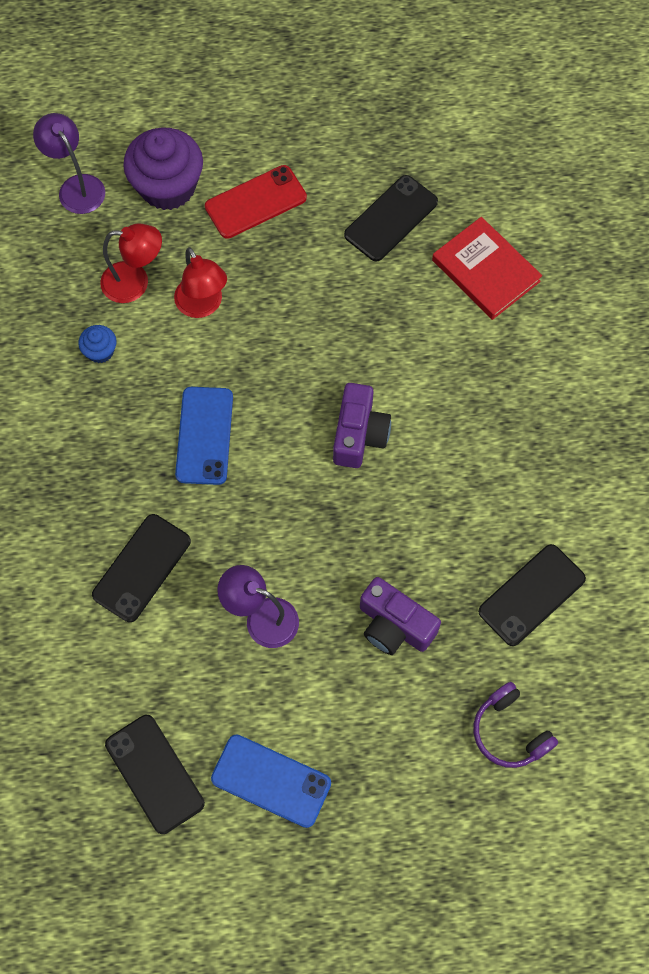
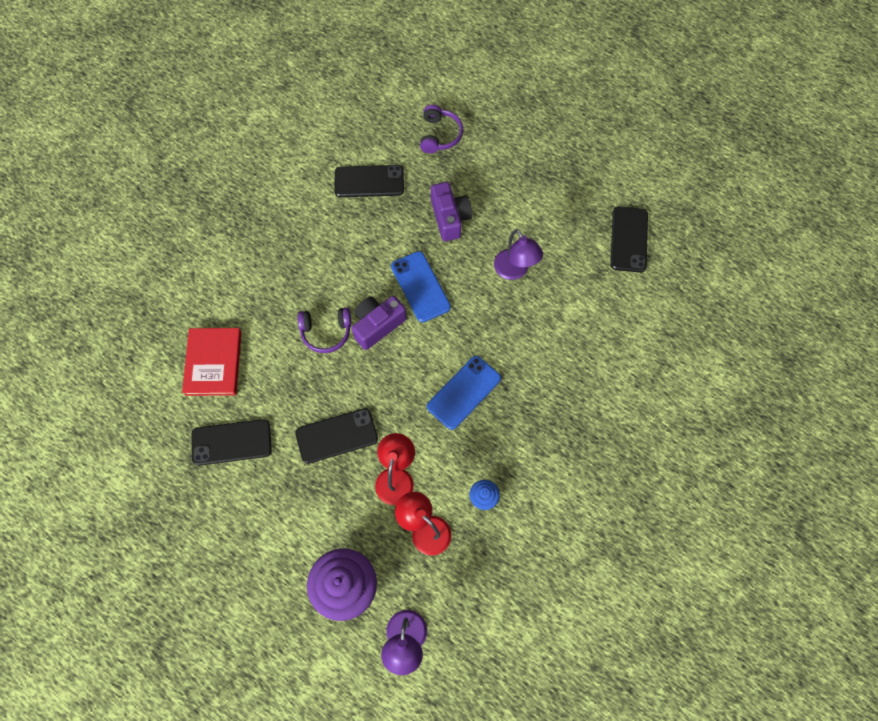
camera: 140 degrees left, 0 degrees up
(141, 568) = (559, 344): black phone -> black phone (337, 436)
(256, 202) = (301, 525): red phone -> none
(271, 781) = (572, 195): blue phone -> blue phone (420, 286)
(405, 386) = (326, 332): none -> purple headphones

